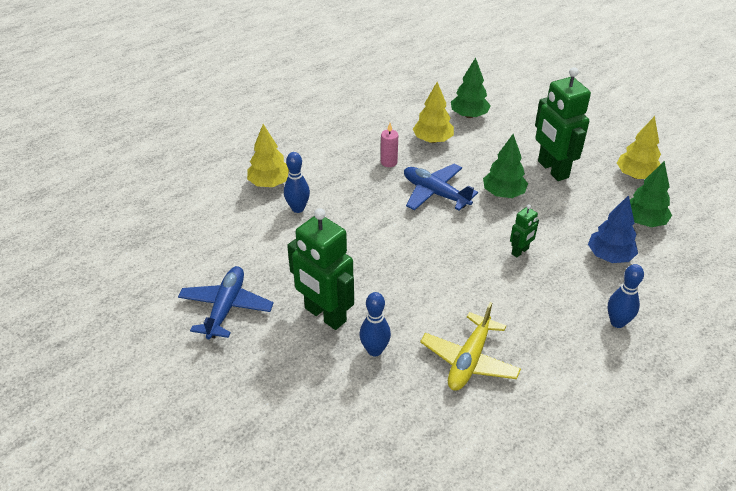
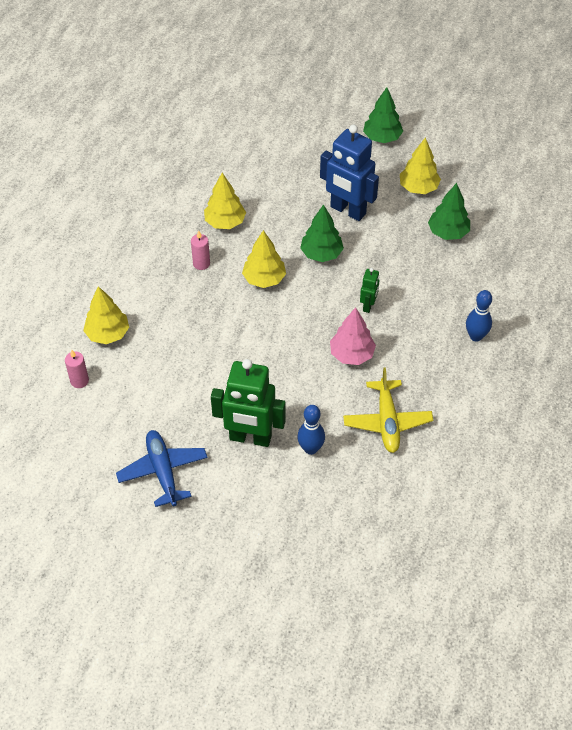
camera: 30 degrees left, 10 degrees up
(218, 208) = (79, 381): none -> pink candle
(298, 208) = (153, 348): blue bowling pin -> none
(435, 193) = (264, 279): blue plane -> yellow tree
(469, 115) = (240, 180): green tree -> green tree (382, 138)
(474, 285) = (351, 354): none -> pink tree
(552, 169) = (347, 211): green robot -> blue robot
(609, 256) = (439, 278): blue tree -> none

